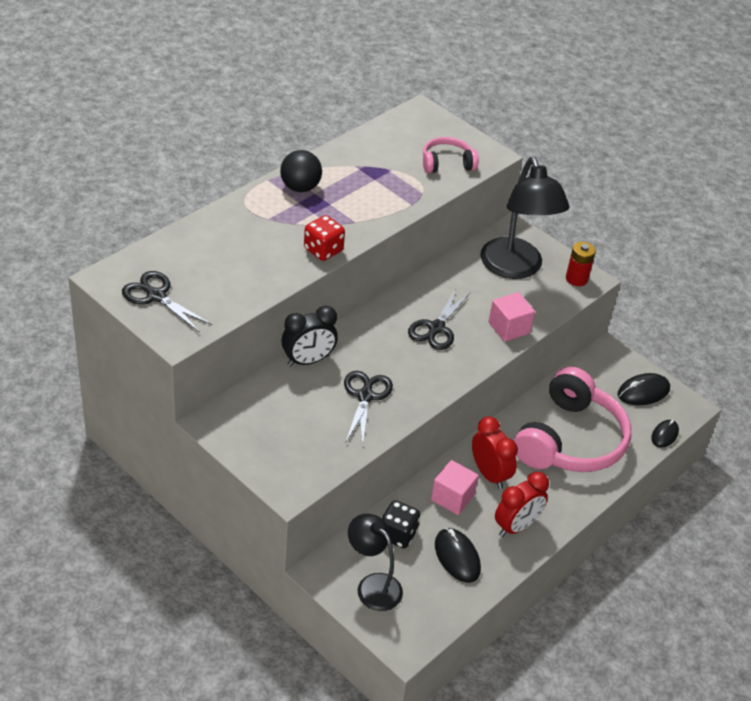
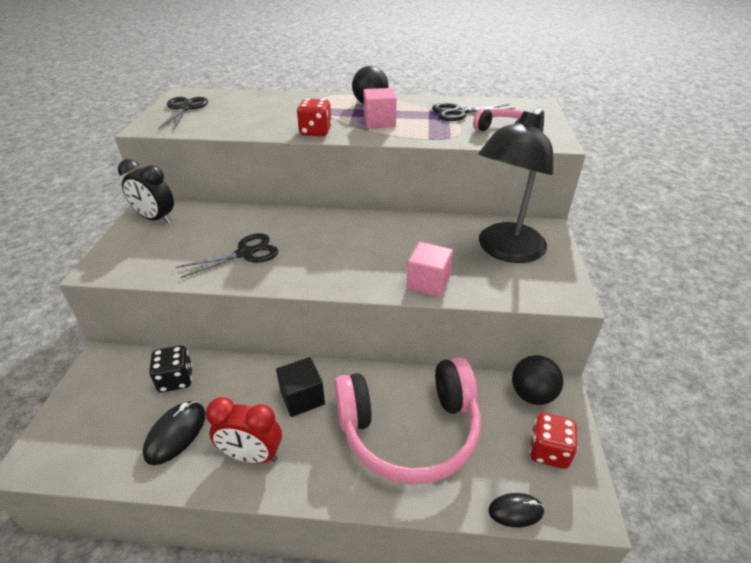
camera: 55 degrees right, 5 degrees down
(308, 360) = (256, 214): black clock -> black clock (156, 219)
(372, 585) = (102, 397): black lamp -> none
(436, 328) = (370, 248): black scissors -> black scissors (459, 112)
(452, 497) = (250, 389): pink cube -> pink cube (379, 122)
(489, 474) = (302, 397): red clock -> black cube
(576, 279) = (555, 288): red battery -> none
(599, 365) = (532, 395): none -> black ball
(643, 392) = (548, 451): black mouse -> red dice

